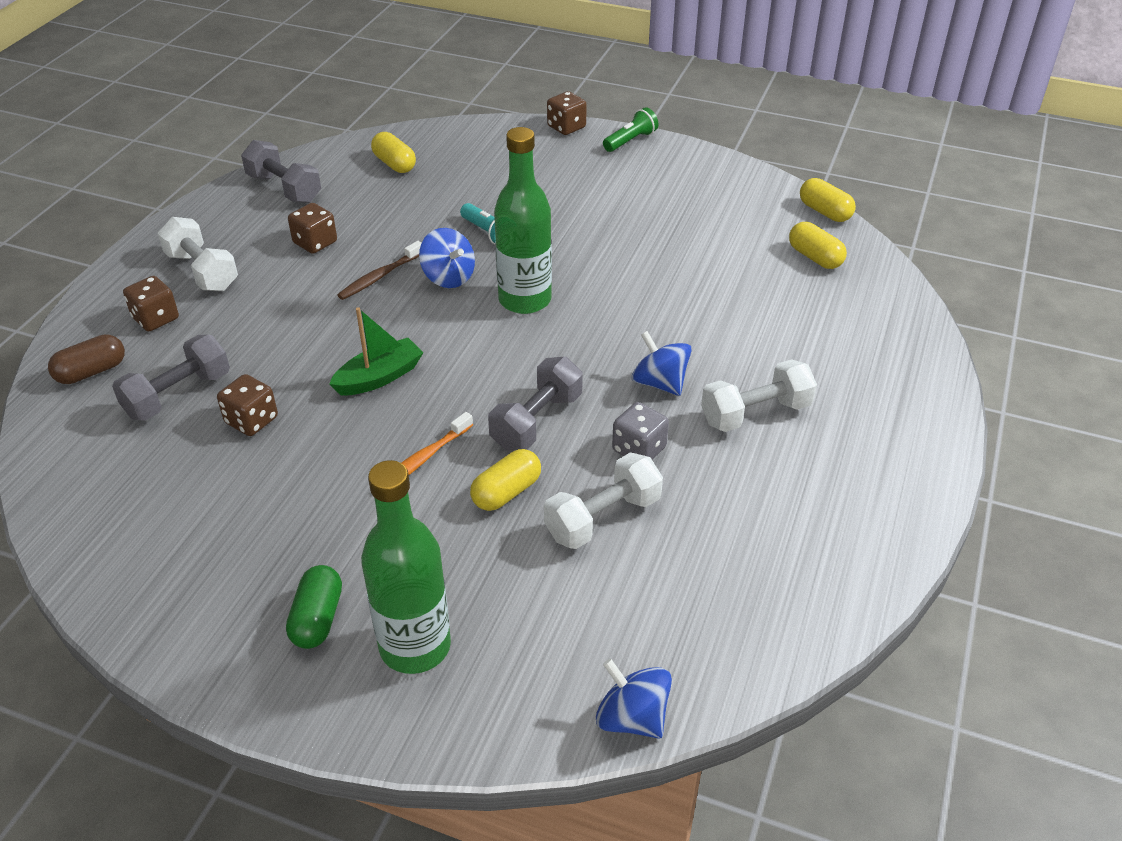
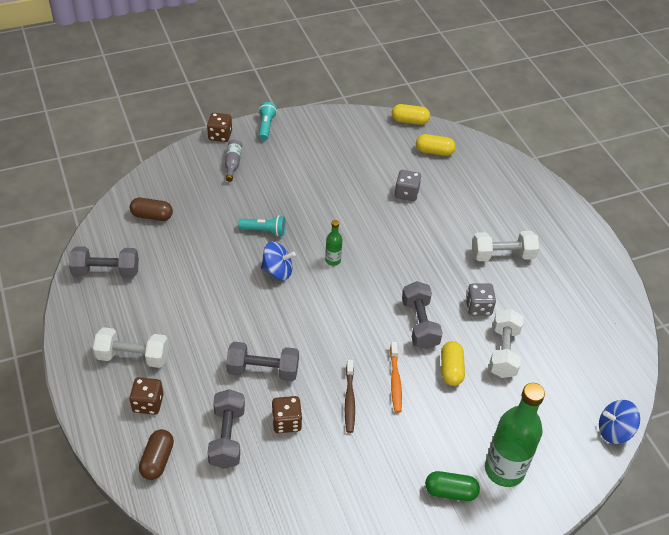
camera: 45 degrees left, 5 degrees up
(299, 358) = (263, 370): none -> grey dumbbell
(315, 243) = (175, 296): brown dice -> none
(317, 618) = (450, 492): green capsule -> green capsule turned 45 degrees counterclockwise
(379, 377) = (318, 352): green boat -> none
(380, 277) = (241, 294): brown toothbrush -> brown toothbrush (349, 400)
(394, 164) = (152, 216): yellow capsule -> brown capsule
(525, 300) = (333, 260): green bottle -> green bottle, size x0.46
(543, 158) = (233, 164): none -> grey bottle
(630, 141) = (266, 126): green flashlight -> turquoise flashlight
(660, 383) = (447, 266): blue spinning top -> none
(713, 282) = (406, 193): none -> grey dice
(755, 413) = (502, 255): white dumbbell -> white dumbbell turned 60 degrees clockwise

